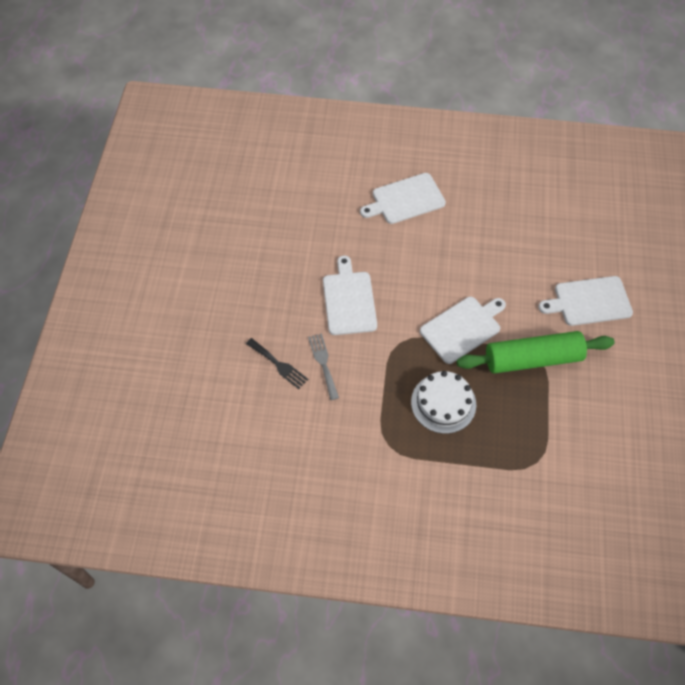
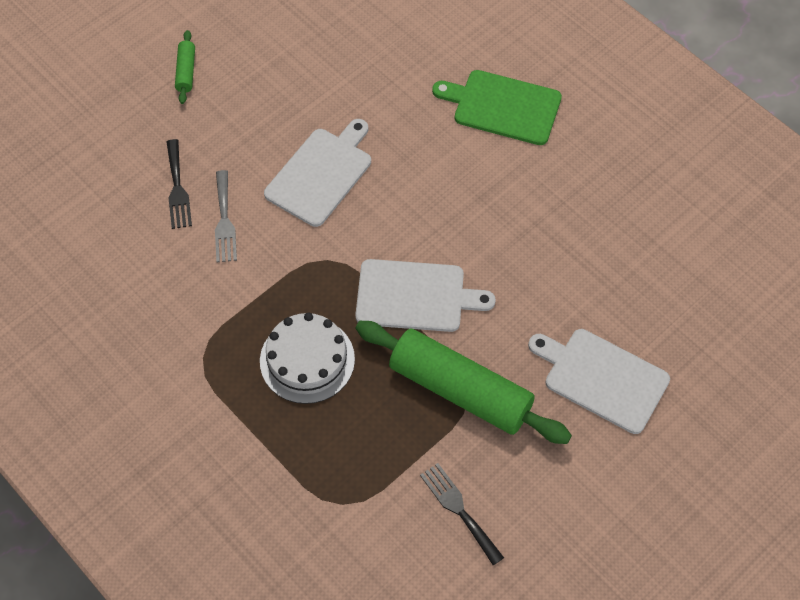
camera: 40 degrees right, 0 degrees up
(215, 297) = (186, 71): none -> green rolling pin
(323, 363) = (224, 221): grey fork -> grey fork turned 150 degrees clockwise
(405, 200) = (502, 107): white cutting board -> green cutting board
(593, 418) = (459, 510): none -> black fork

